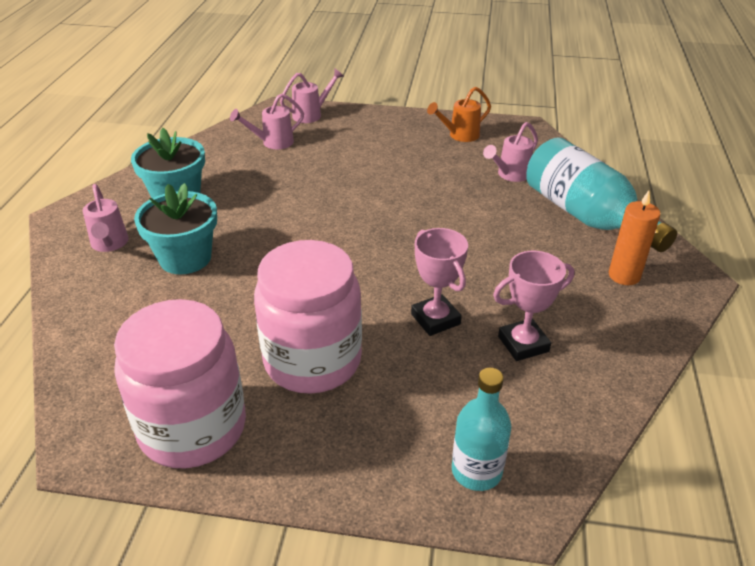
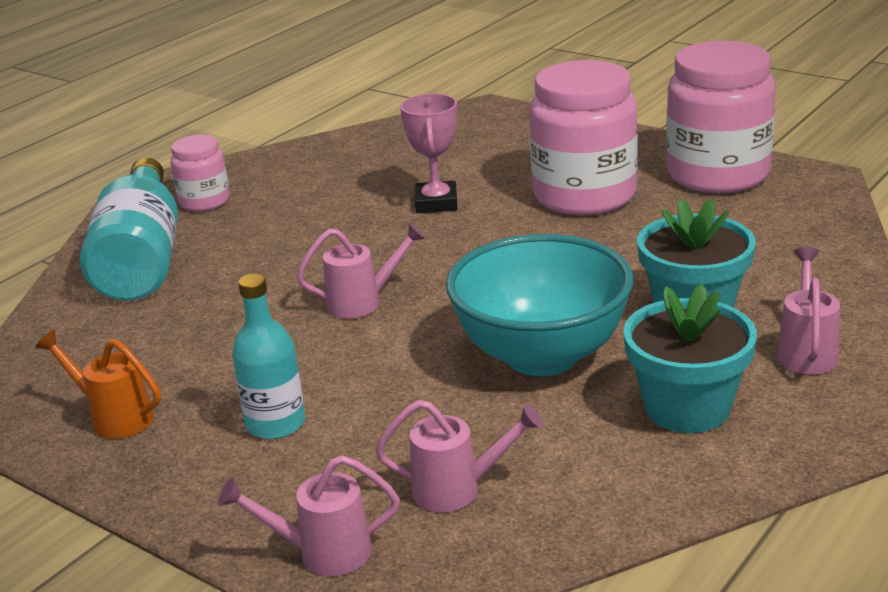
camera: 150 degrees left, 10 degrees down
(269, 208) = (542, 356): none -> turquoise bowl
(459, 136) = (114, 417): orange watering can -> orange watering can turned 150 degrees counterclockwise
(476, 471) = (500, 124): turquoise bottle -> turquoise bottle (275, 424)
(510, 175) = (145, 329): pink watering can -> pink watering can (363, 302)
(523, 344) = (376, 175): pink trophy -> none
(624, 276) = (204, 201): orange candle -> pink jar

